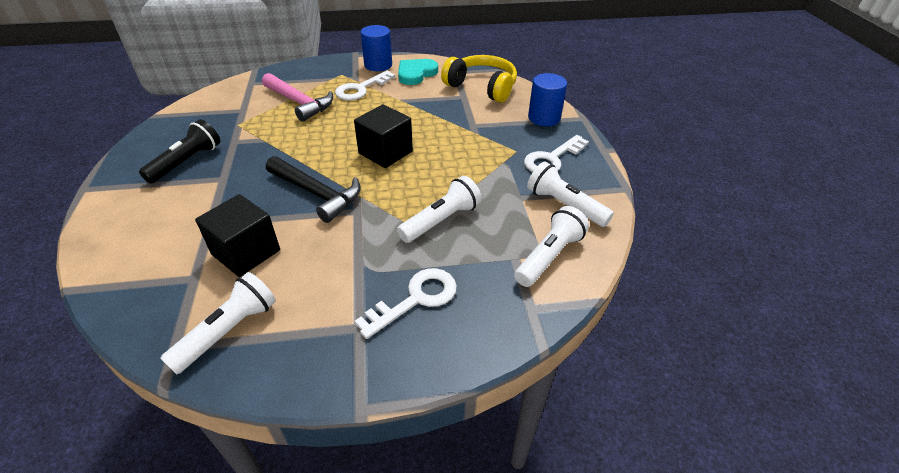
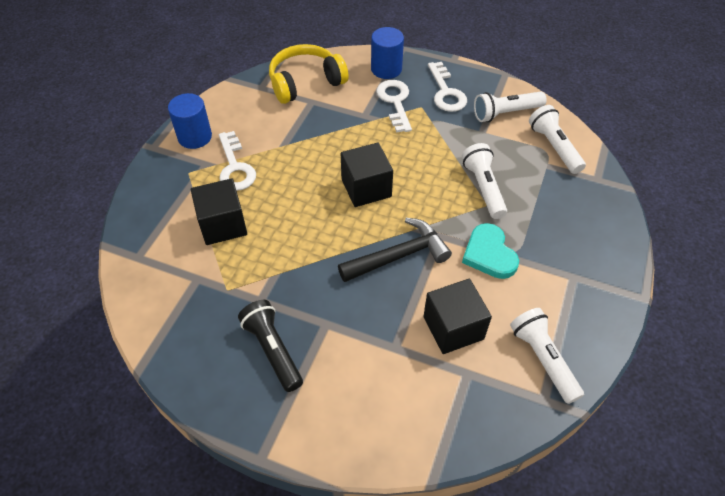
camera: 60 degrees left, 10 degrees up
(299, 103) = (223, 225): pink hammer -> black cube
(416, 73) = (239, 116): turquoise heart -> turquoise heart (489, 254)
(416, 299) = (561, 235): white key -> white key (395, 102)

